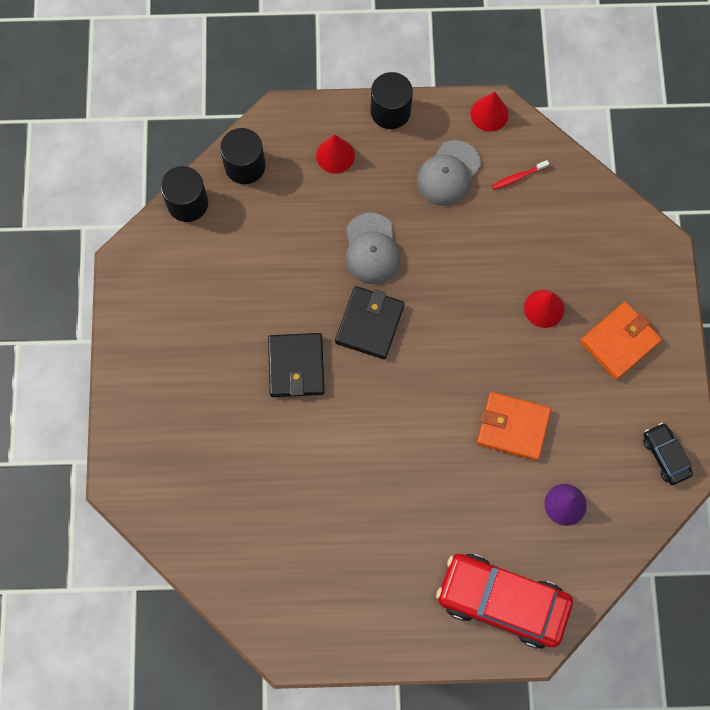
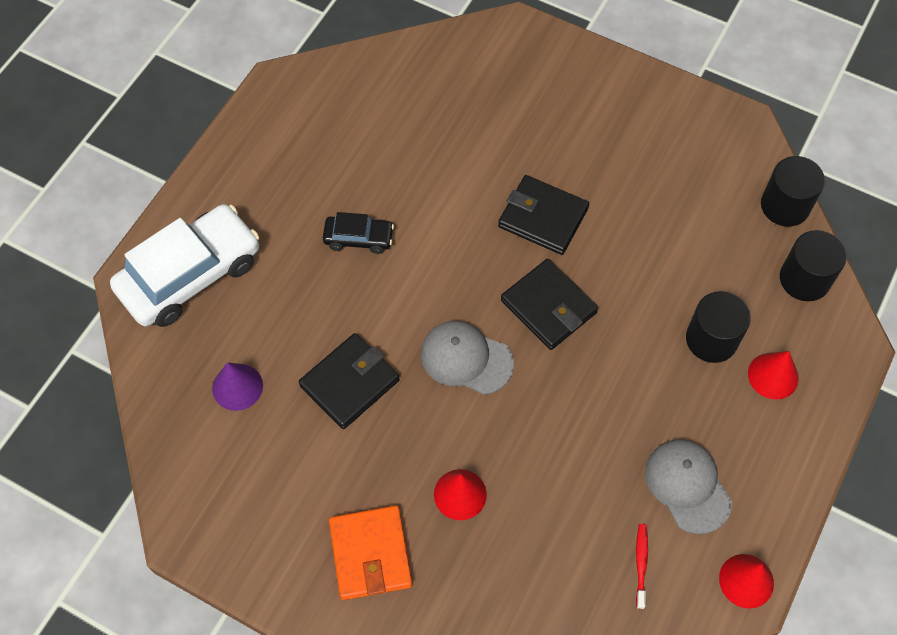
camera: 120 degrees right, 10 degrees down
(371, 249) = (635, 353): grey cap -> grey cap (466, 358)
(390, 111) = (804, 466): black cylinder -> black cylinder (711, 339)
(502, 601) = (190, 275): red car -> white car
(512, 427) = (350, 383): orange wallet -> black wallet
(665, 455) = (215, 521): black car -> black car (358, 238)

